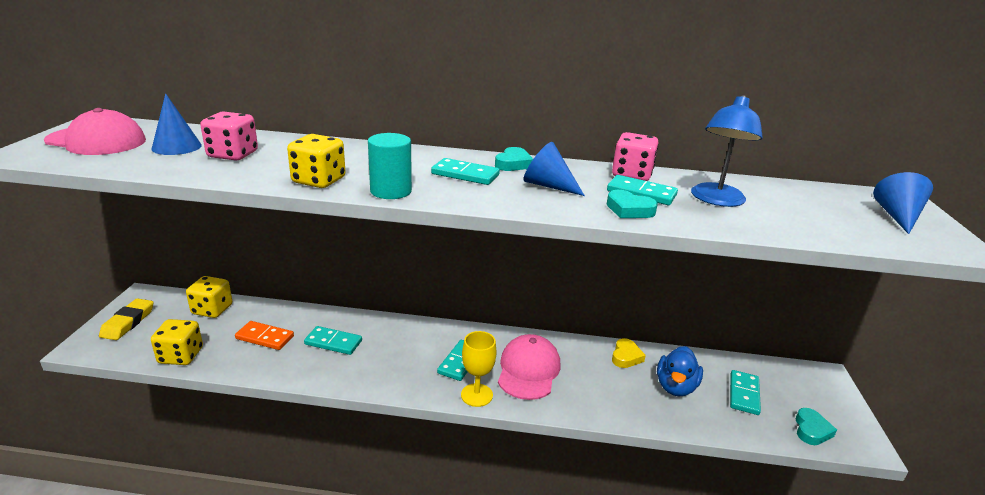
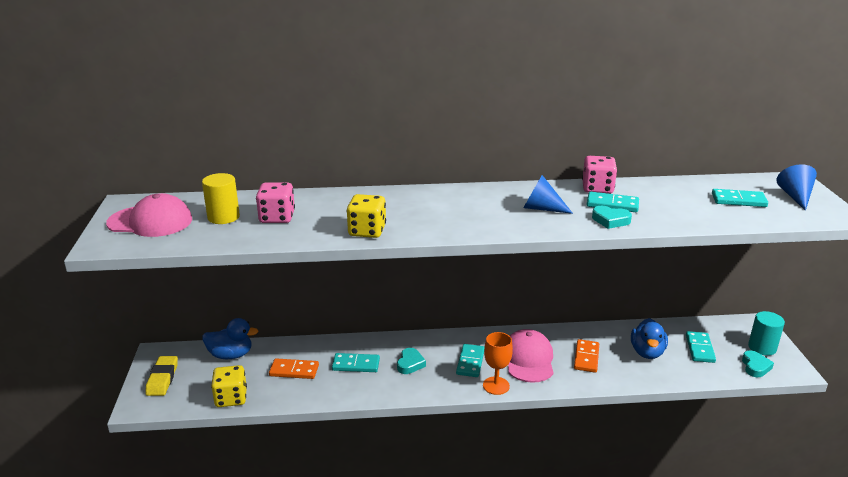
camera: 10 degrees left, 0 degrees up
(176, 147) = (223, 217): blue cone -> yellow cylinder
(212, 309) = (231, 355): yellow dice -> blue duck
(391, 191) = (429, 232): turquoise cylinder -> turquoise cylinder (762, 347)
(465, 174) = (473, 208): turquoise domino -> turquoise domino (738, 200)
(476, 395) = (496, 386): yellow goblet -> orange goblet
(513, 164) = (503, 192): turquoise heart -> turquoise heart (410, 364)
(598, 380) = (586, 357): none -> orange domino
(626, 356) = (601, 335): yellow heart -> none
(716, 200) = (667, 202): blue lamp -> none

